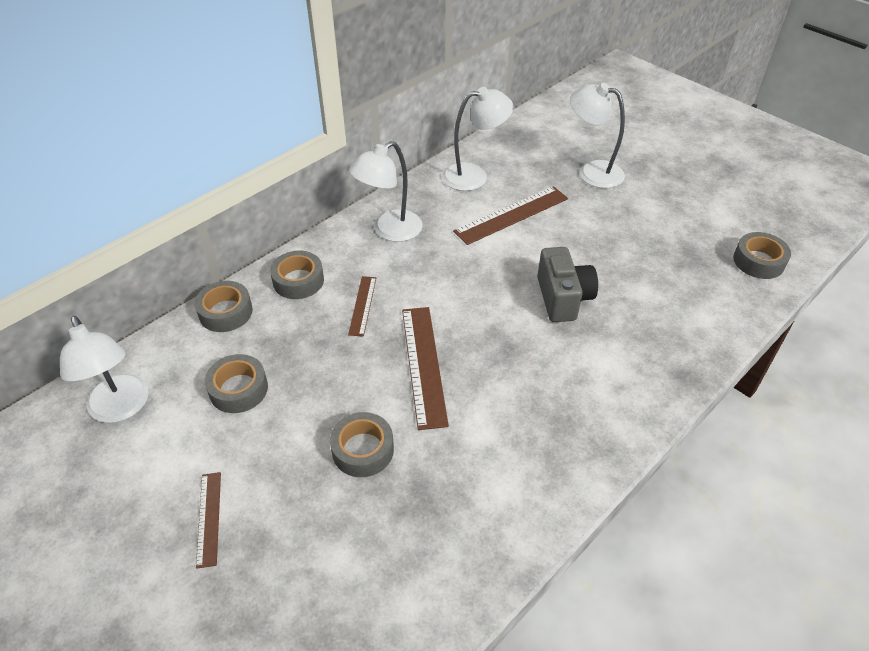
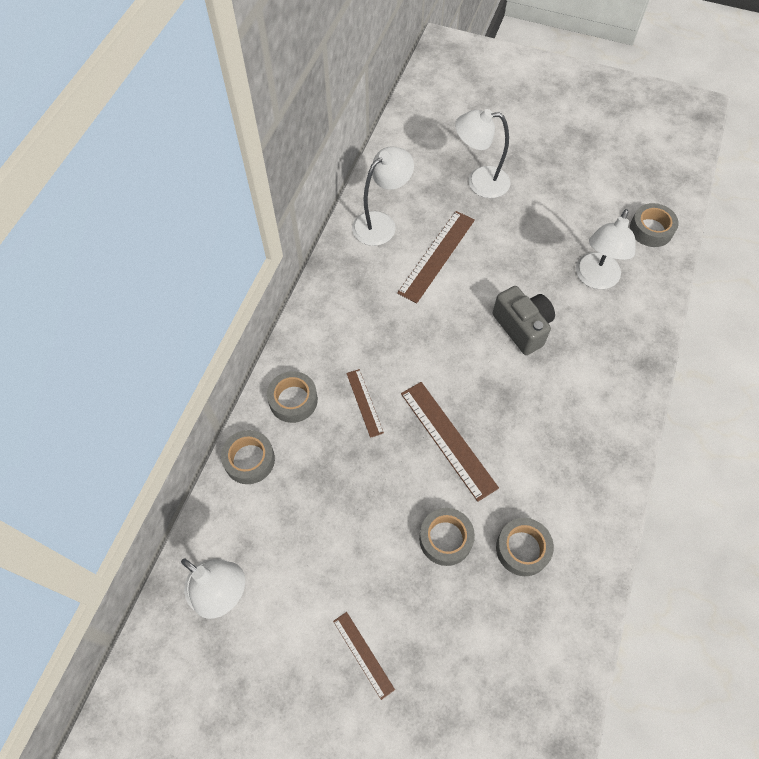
camera: 25 degrees left, 15 degrees up
(238, 389) = (311, 530): grey tape -> grey tape (522, 549)
(389, 231) = (342, 314): white lamp -> white lamp (595, 279)

